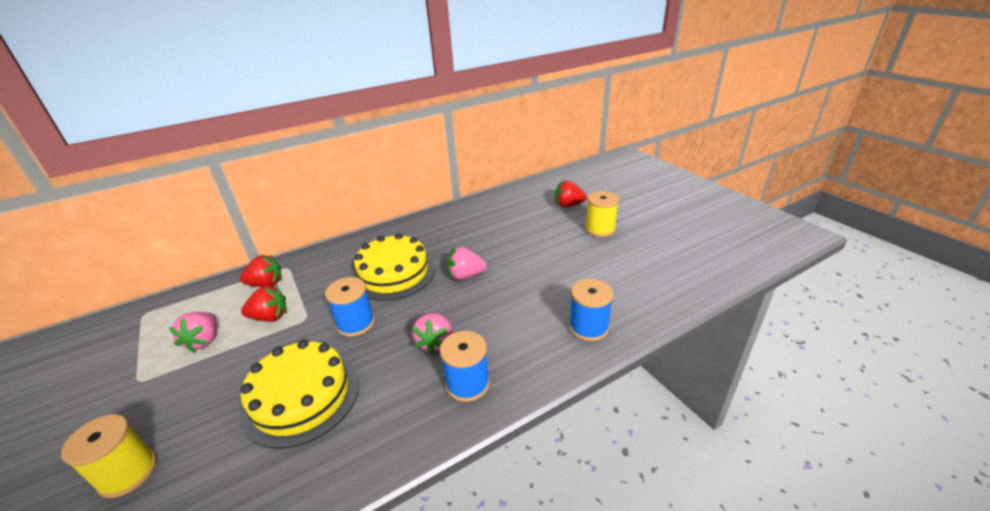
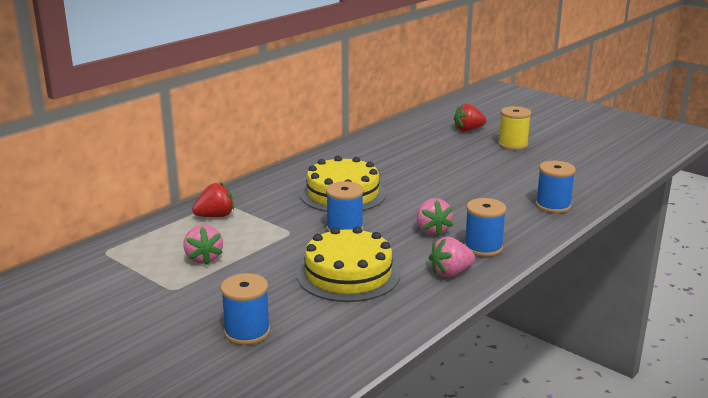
camera: 20 degrees left, 10 degrees down
(128, 473) = (247, 332): yellow spool -> blue spool
(270, 317) = (252, 236): red strawberry -> none
(466, 275) = (416, 188): pink strawberry -> pink strawberry (450, 273)

